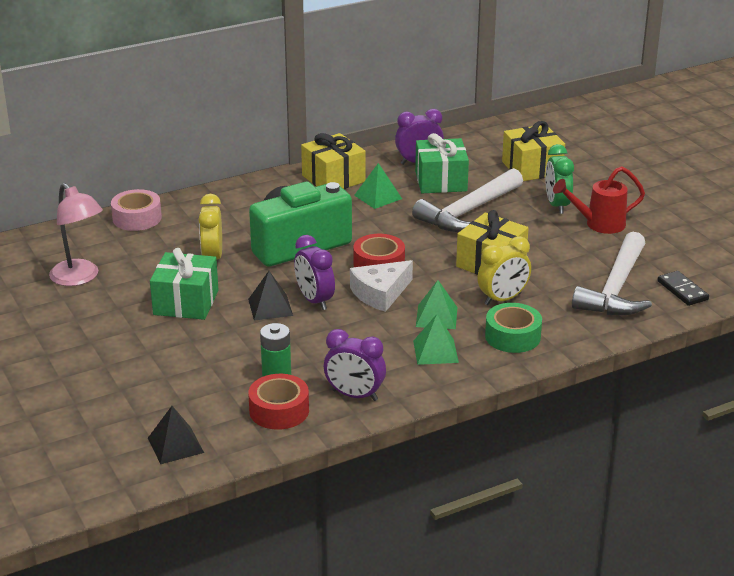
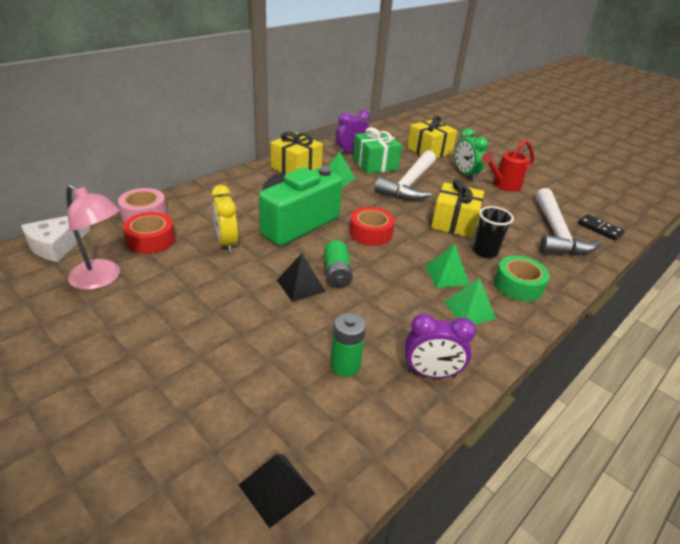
camera: 20 degrees left, 5 degrees up
(186, 302) = (219, 291): green gift -> none
(279, 410) = (369, 409): red tape -> red tape (151, 240)
(314, 300) = (337, 273): purple clock -> green battery
(380, 293) = (388, 259): white cheese -> white cheese (56, 245)
(502, 299) = (485, 252): yellow clock -> black cup

